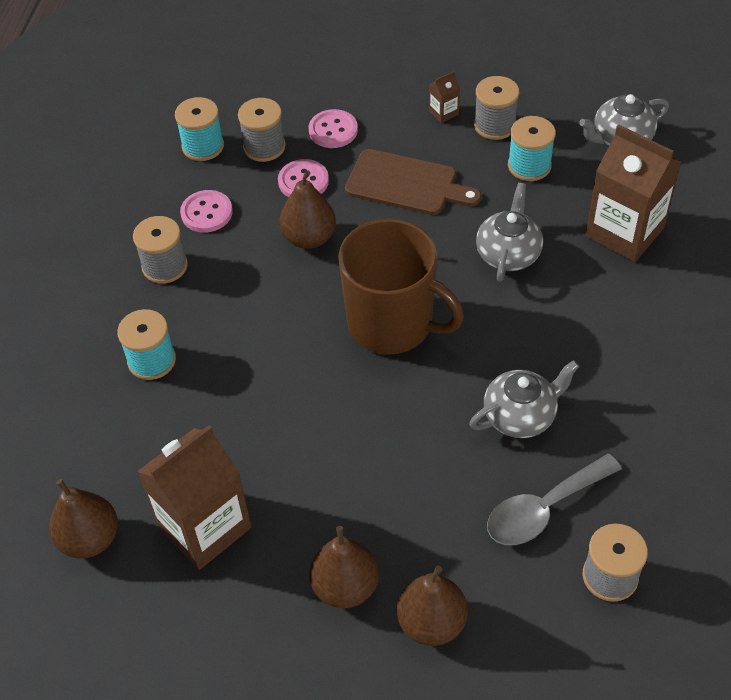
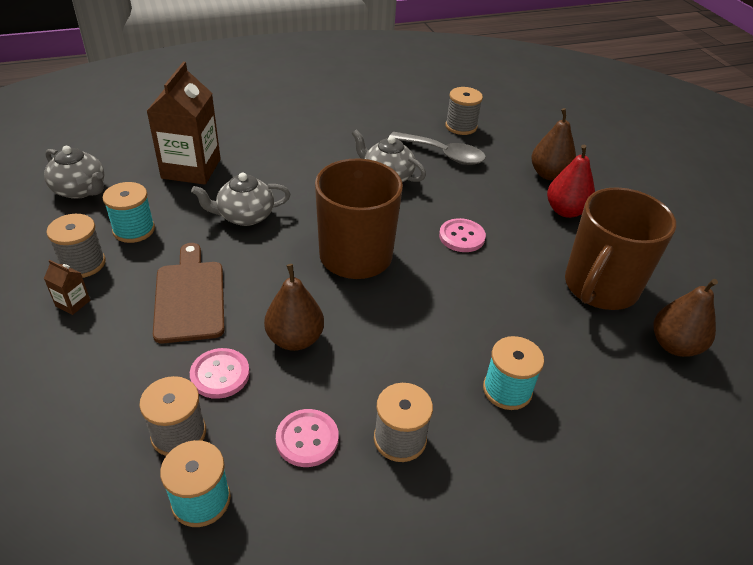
camera: 125 degrees left, 10 degrees down
(204, 527) = (600, 287): brown carton -> brown mug
(333, 130) = (128, 381): pink button -> pink button (461, 237)
(345, 586) = (565, 211): brown pear -> red pear

